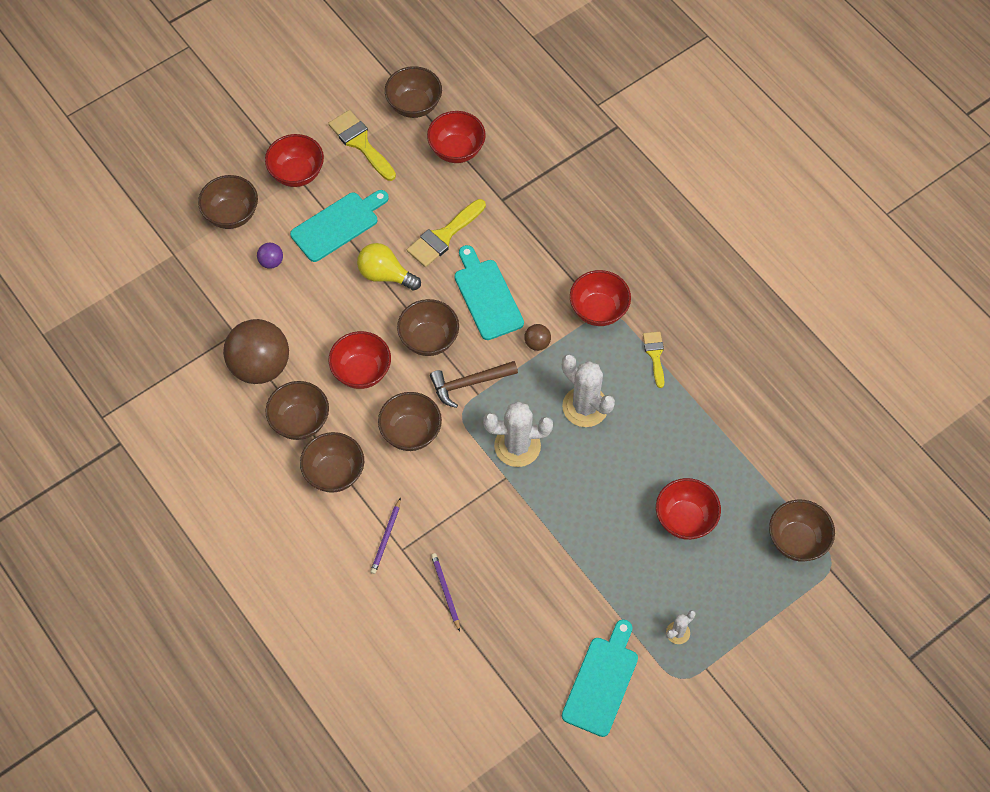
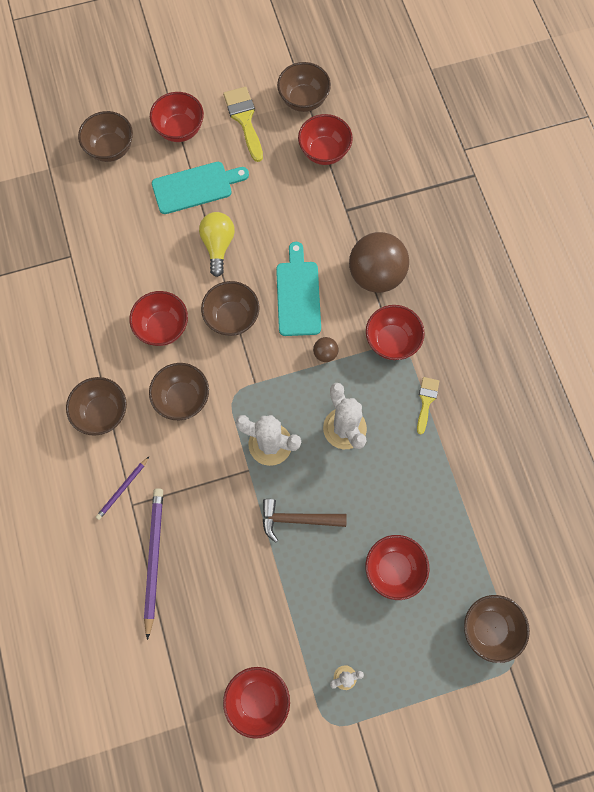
camera: 20 degrees right, 10 degrees up
(260, 366) = (79, 293): brown ball -> brown ball (376, 275)
(271, 262) = (126, 202): purple ball -> none
(300, 421) = (92, 355): brown bowl -> none
(385, 275) = (218, 245): yellow light bulb -> yellow light bulb turned 45 degrees clockwise
(444, 236) = (282, 227): yellow brush -> none
(445, 591) = (153, 559): purple pencil -> purple pencil, size x1.82
(469, 383) = (251, 370): brown hammer -> brown hammer (297, 519)
(602, 682) = (258, 699): turquoise cutting board -> red bowl

